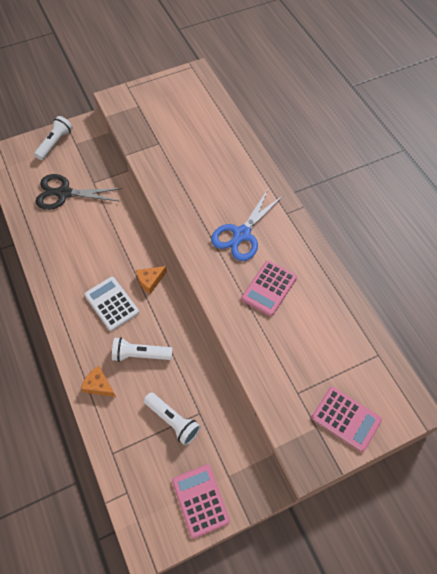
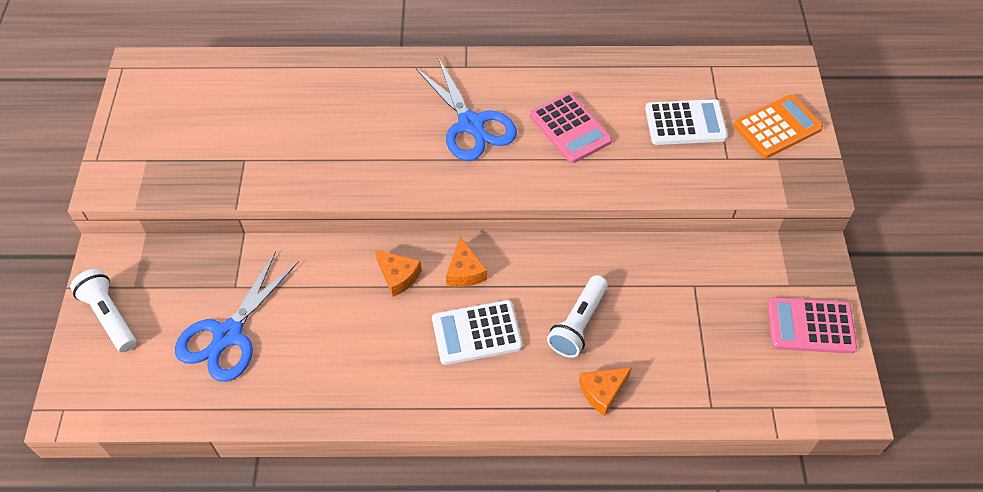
camera: 65 degrees left, 5 degrees down
(64, 193) = (228, 335): black scissors -> blue scissors
(132, 250) = (398, 276): none -> orange cheese
(173, 421) = (693, 319): white flashlight -> none
(313, 355) = (685, 123): none -> white calculator
(346, 419) = (777, 127): pink calculator -> orange calculator

